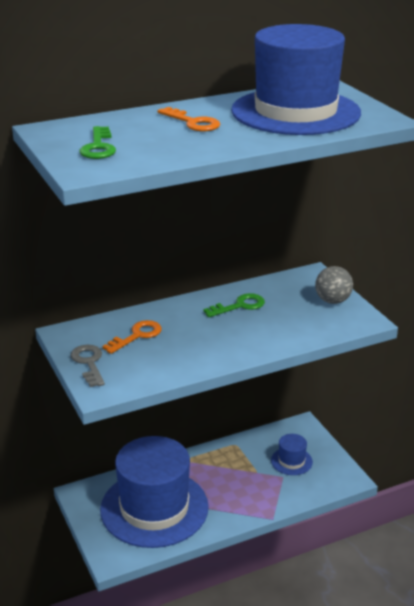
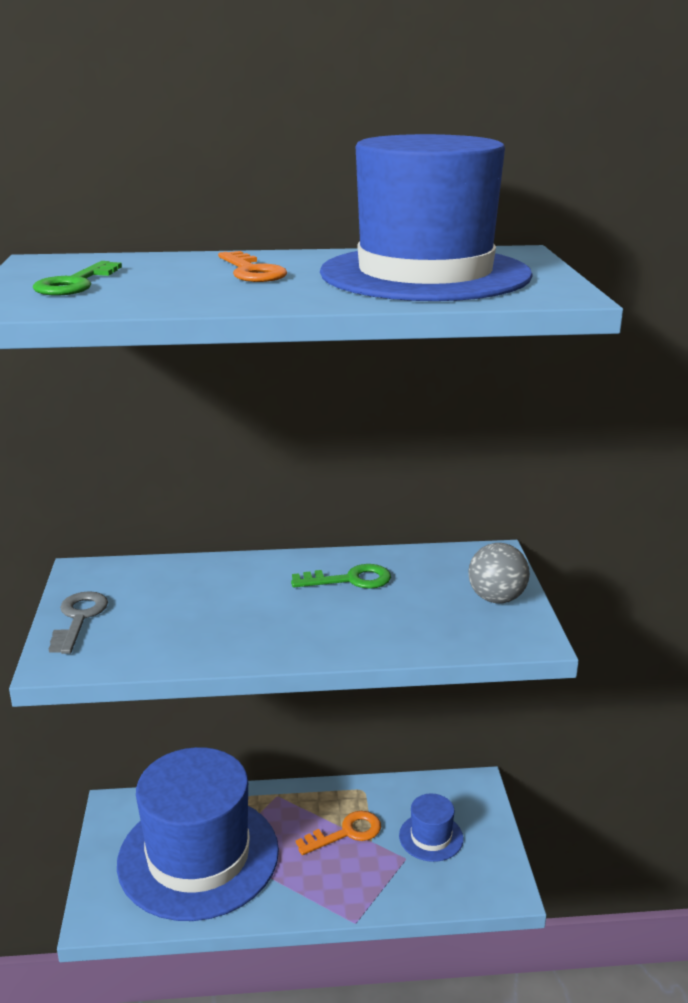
camera: 20 degrees right, 5 degrees down
(137, 336) = (174, 594): orange key -> orange key (346, 833)

